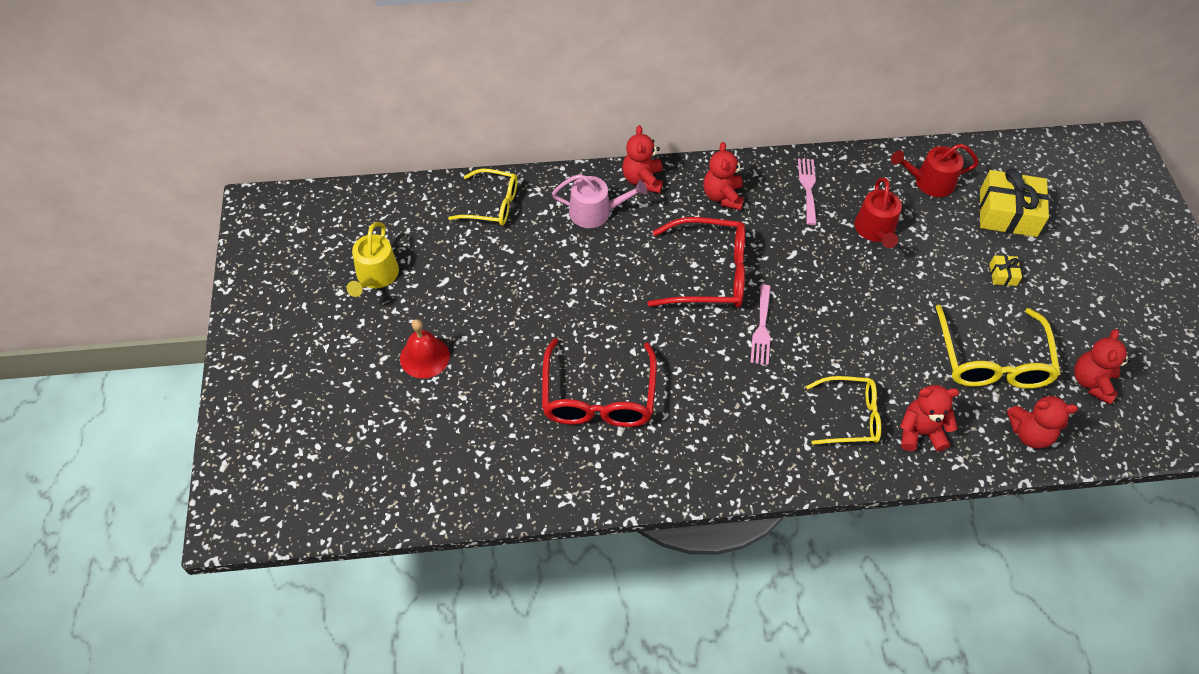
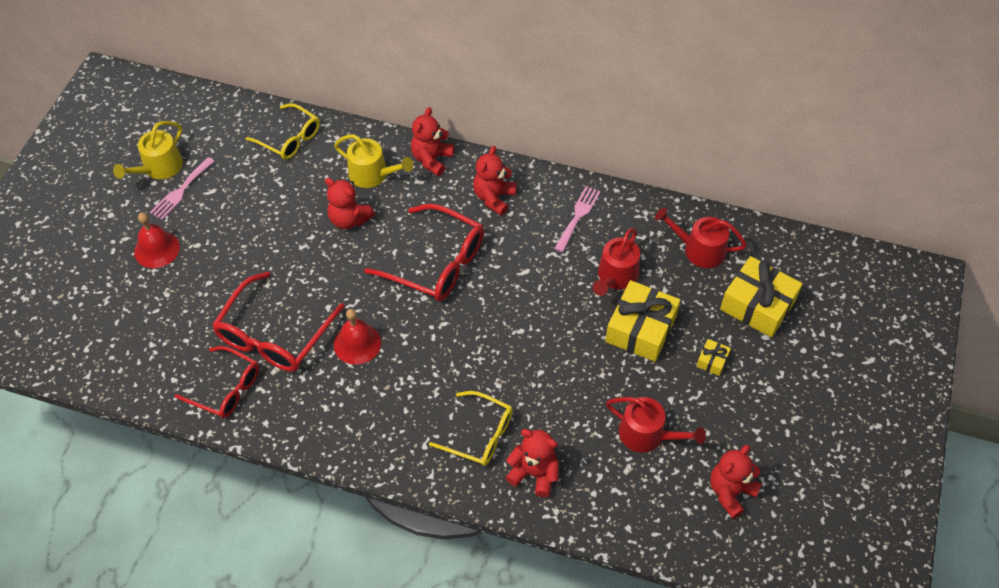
camera: 25 degrees right, 0 degrees up
(583, 467) = (226, 388): none -> red glasses
(595, 212) = (372, 174): pink watering can -> yellow watering can
(683, 375) = (357, 343): none -> red bell
(761, 328) = (452, 328): pink fork -> pink fork (181, 191)
(926, 269) = (640, 329): none -> yellow gift
(992, 359) = (647, 434): yellow glasses -> red watering can
(1029, 433) = (637, 514): red teddy bear -> red teddy bear (349, 219)

